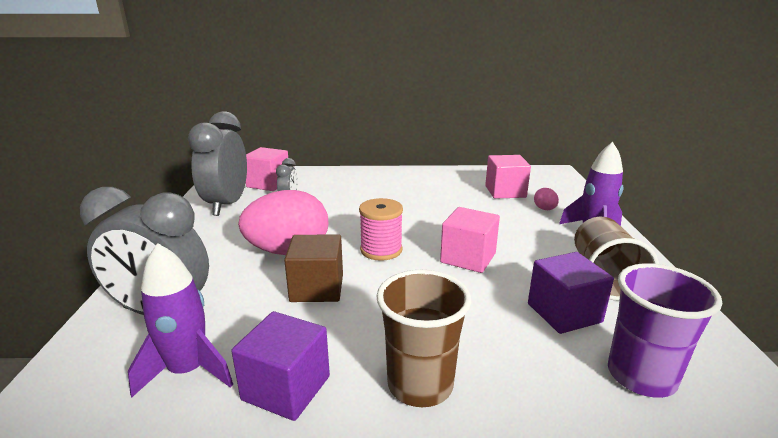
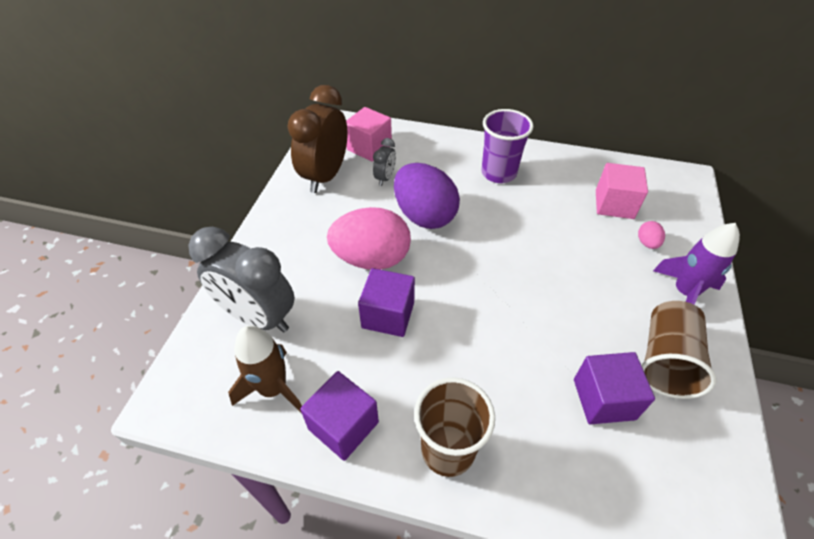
camera: 15 degrees right, 25 degrees up
(188, 371) = (273, 389): purple rocket -> brown rocket
(227, 205) = (325, 176): grey clock -> brown clock
(317, 288) = (388, 315): brown cube -> purple cube
(335, 217) = (424, 215): none -> purple egg
(381, 250) = (457, 274): pink spool -> none
(468, 258) = (538, 303): pink cube -> none
(641, 376) = (641, 491): purple cup -> purple cup (498, 173)

